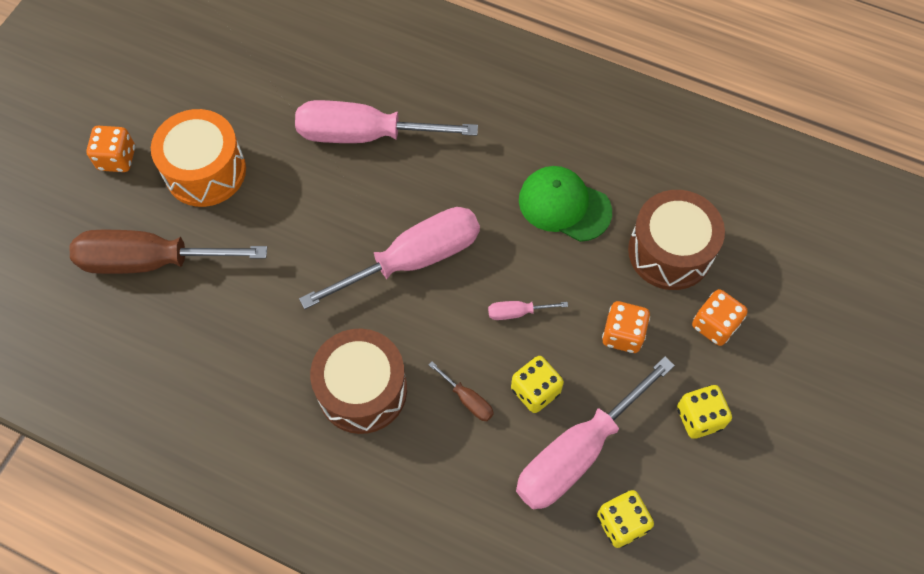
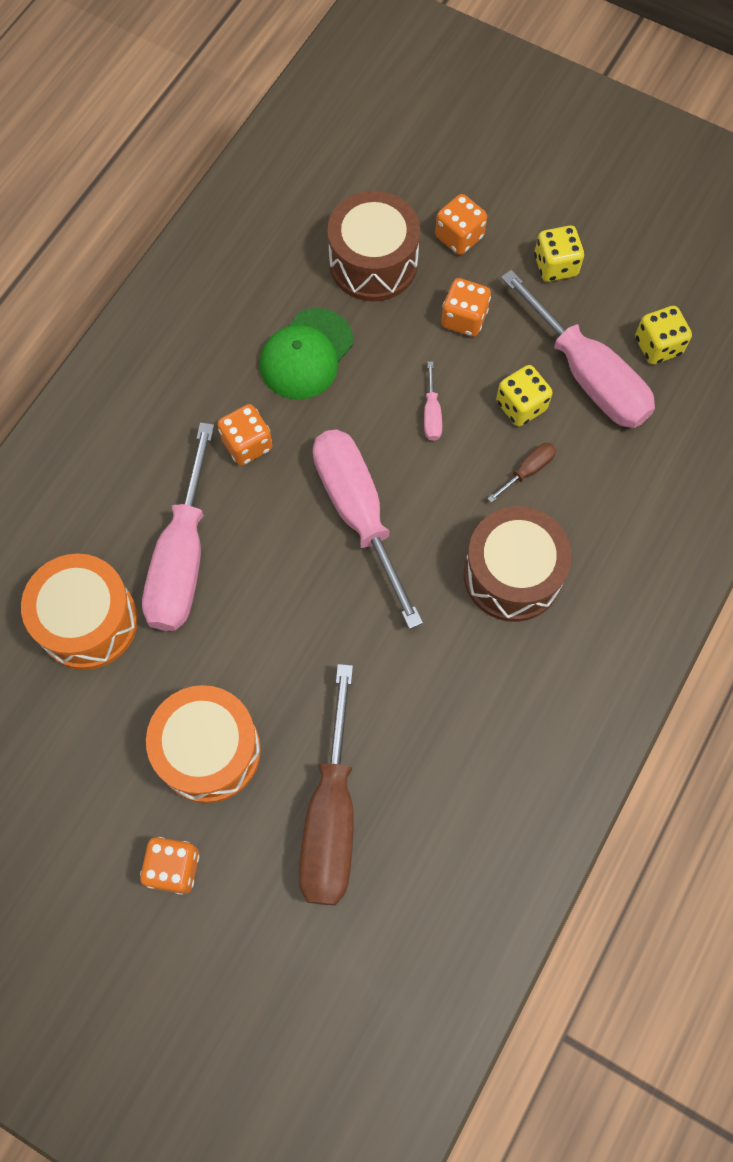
camera: 85 degrees left, 5 degrees up
(309, 79) = (88, 621): none -> orange drum
(470, 169) = (247, 444): none -> orange dice

